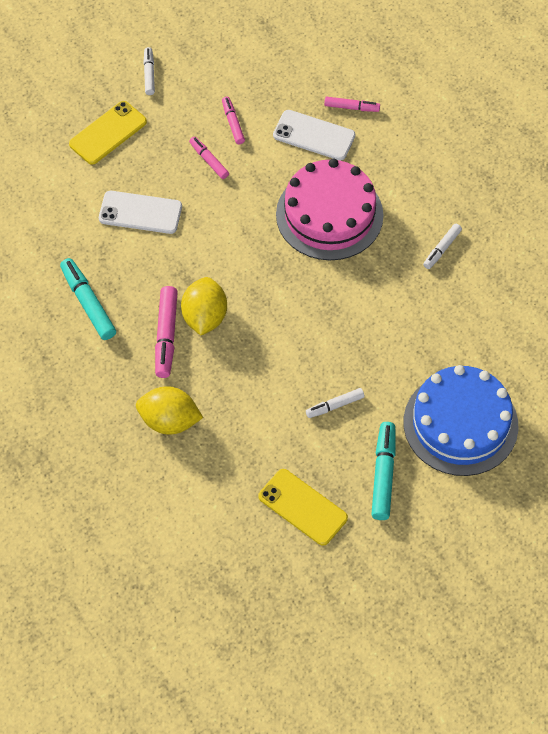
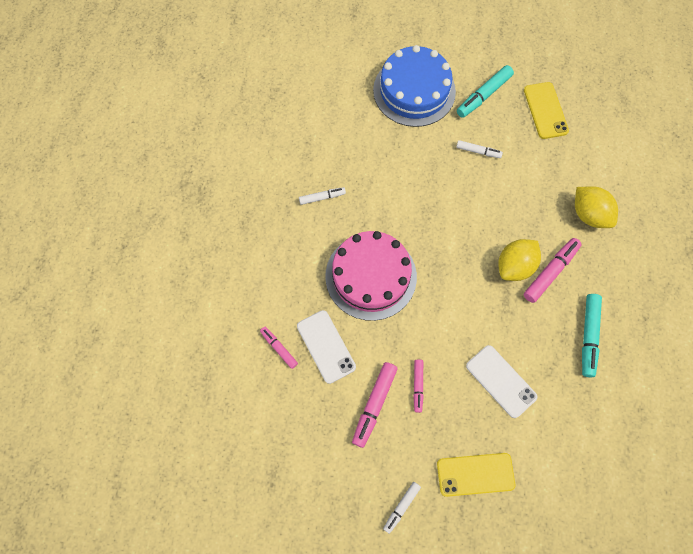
camera: 140 degrees left, 10 degrees up
(233, 123) = (374, 405): pink marker -> pink marker, size x1.65

